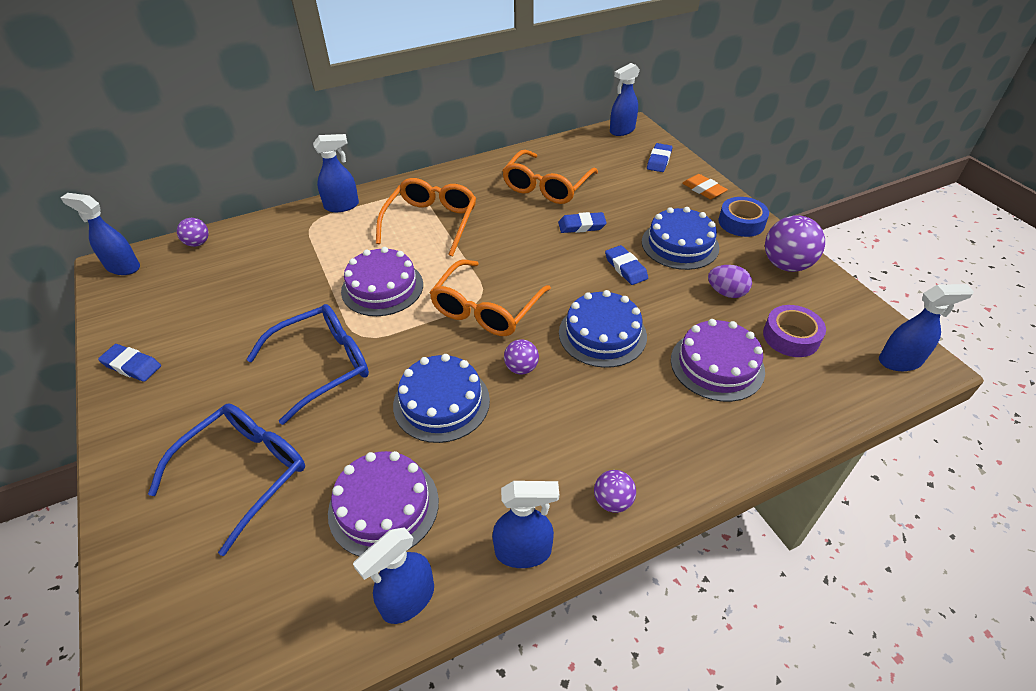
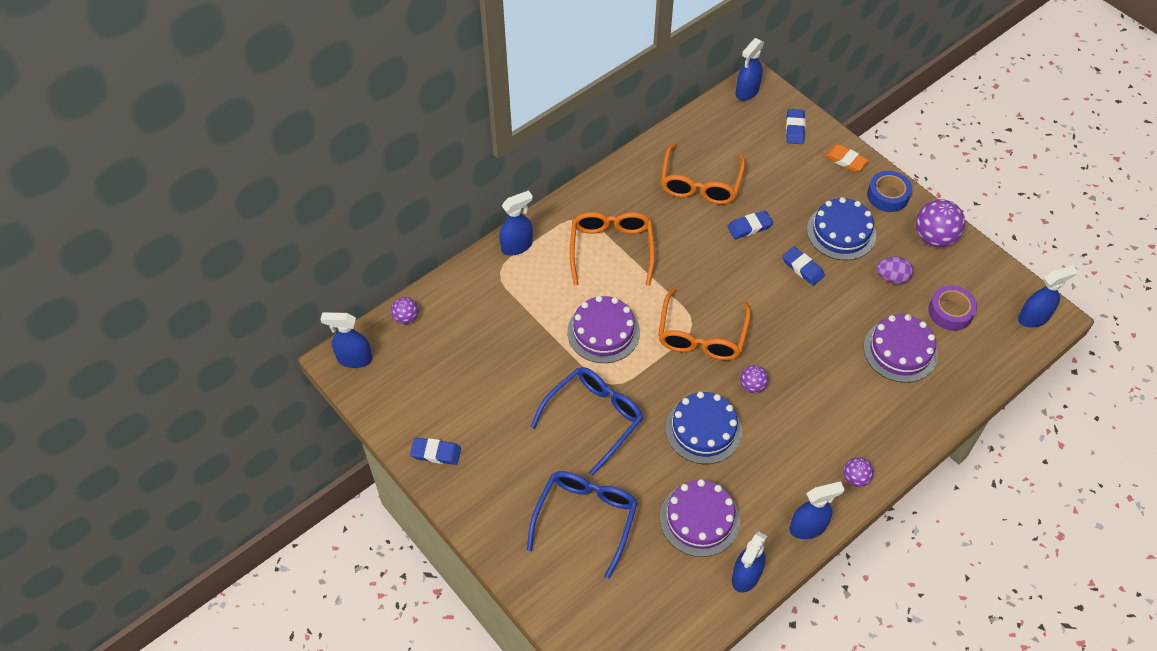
camera: 15 degrees left, 10 degrees up
(602, 334) = (804, 340): blue cake -> none

